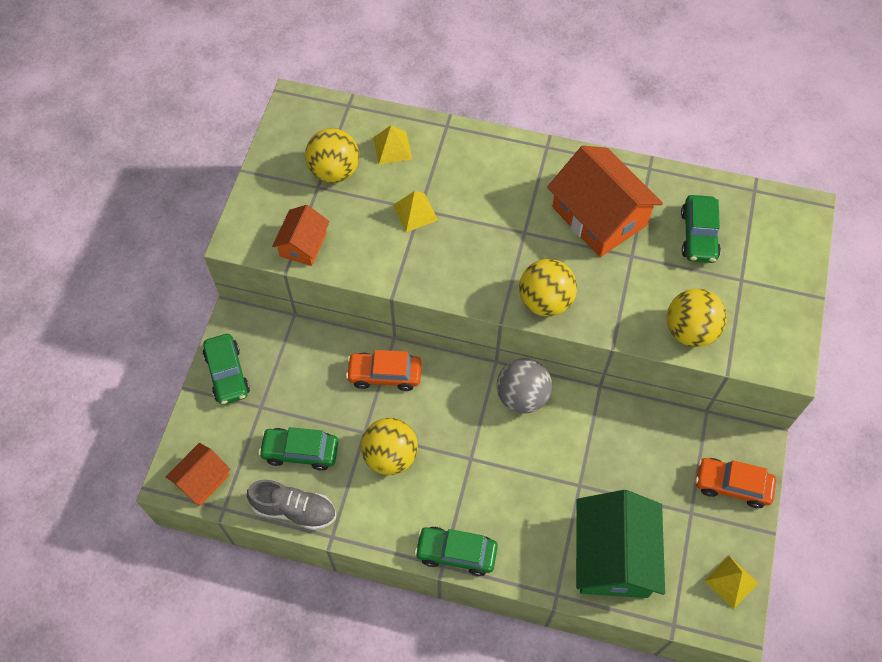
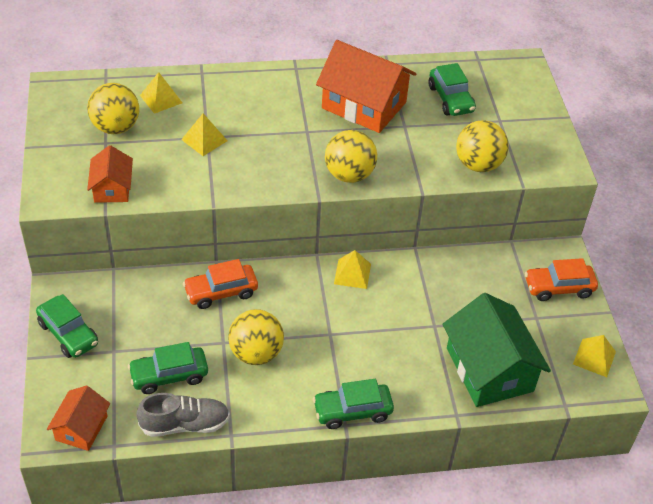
camera: 25 degrees left, 15 degrees down
(522, 396) = (352, 274): grey ball -> yellow pyramid

